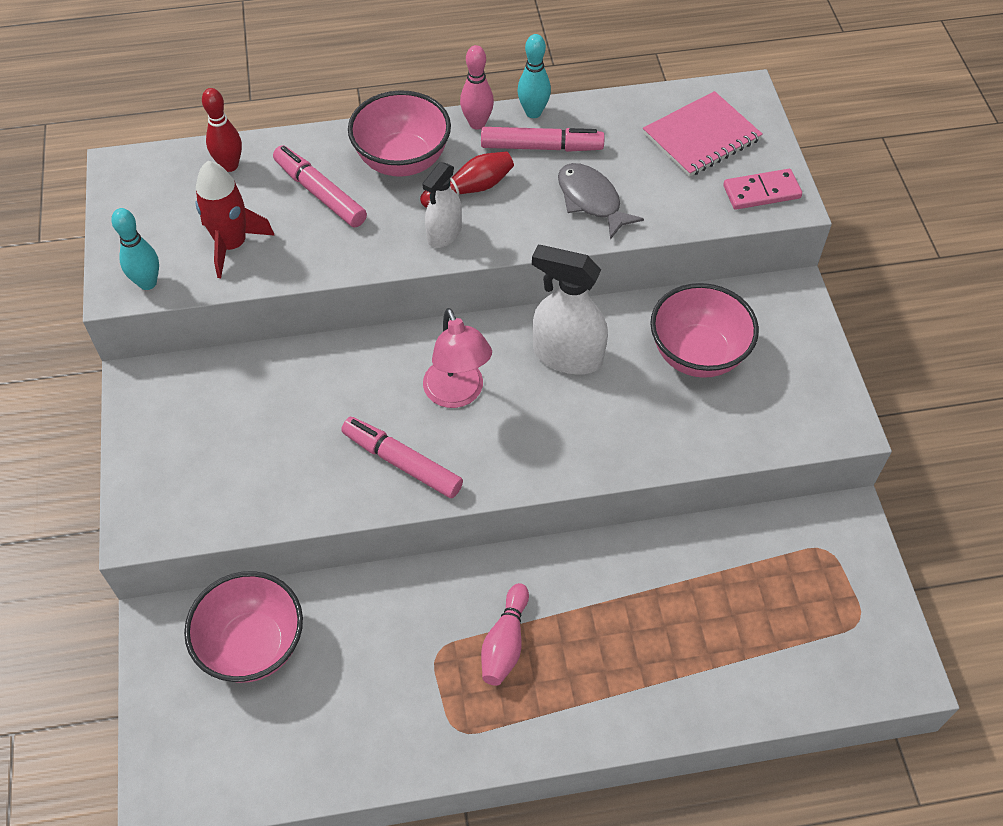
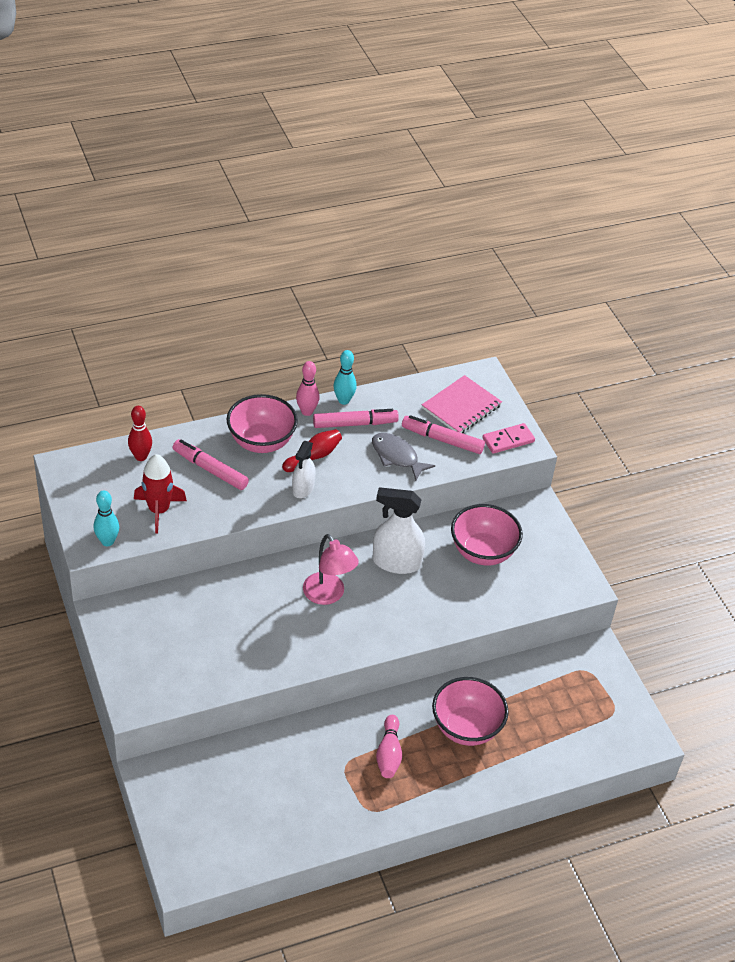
camera: 15 degrees left, 10 degrees down
(253, 645) = (219, 777): pink bowl -> pink bowl (466, 728)
(402, 462) = (301, 643): pink marker -> pink marker (442, 440)

